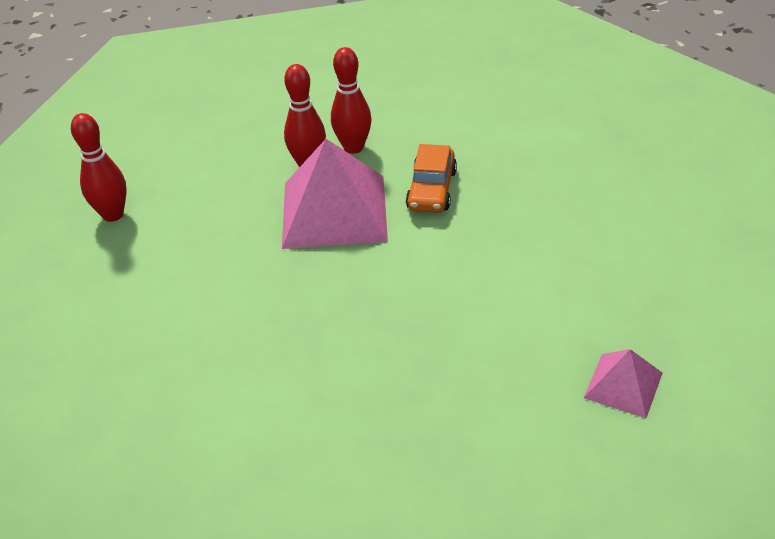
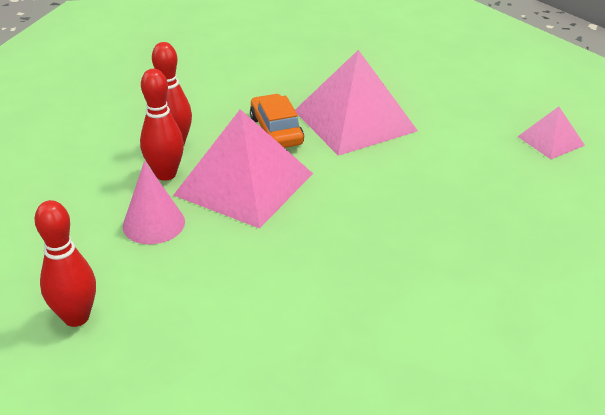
camera: 60 degrees left, 5 degrees down
(241, 193) = (153, 224): none -> pink cone
(431, 189) = (276, 131): orange car -> orange car turned 150 degrees counterclockwise
(502, 227) = (355, 120): none -> pink pyramid

